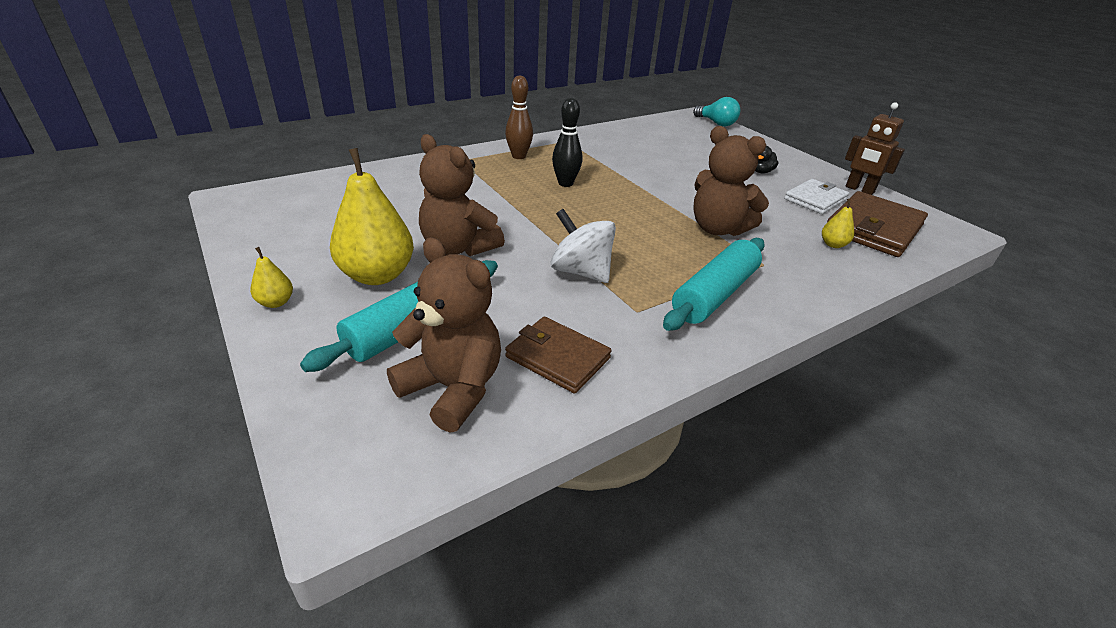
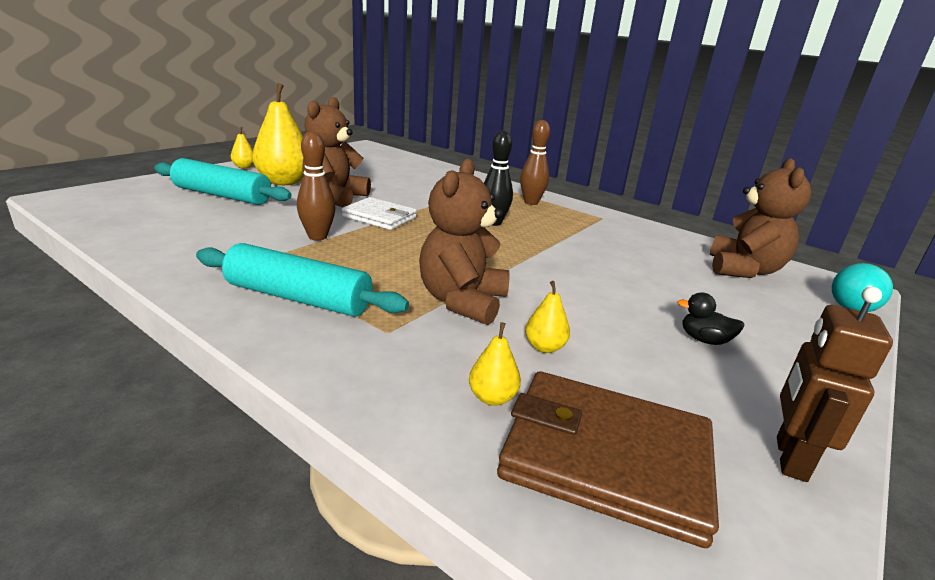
camera: 70 degrees right, 10 degrees down
(452, 388) = (148, 210): brown teddy bear -> brown teddy bear (744, 270)
(557, 357) = (182, 235): brown wallet -> none
(581, 272) = (317, 237): white spinning top -> brown bowling pin
(776, 217) = (544, 347): none -> yellow pear
(815, 199) = (660, 391): white wallet -> white wallet (379, 217)

